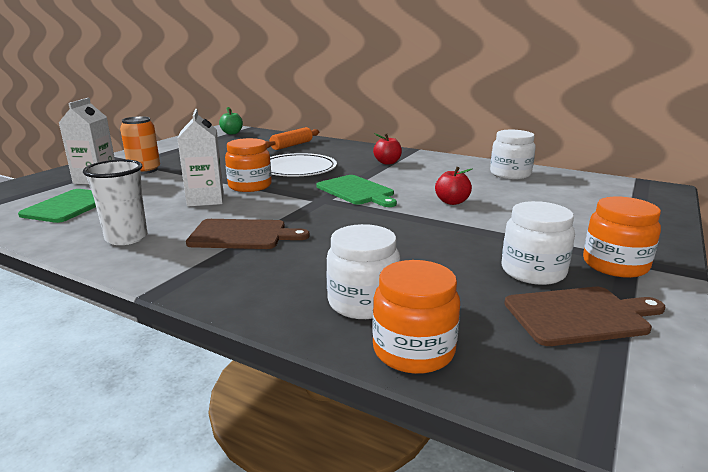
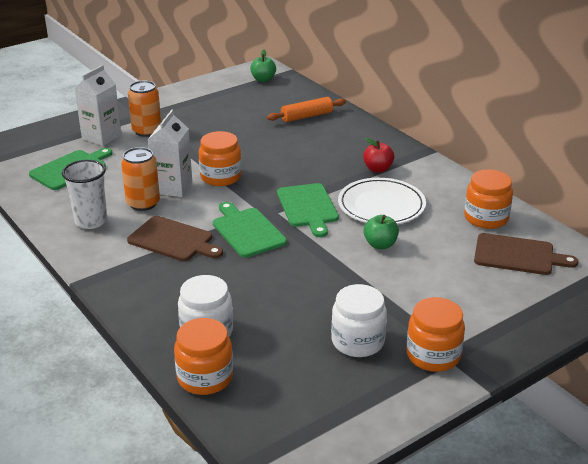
camera: 25 degrees right, 10 degrees up
(181, 215) = (143, 203): none -> orange can
(297, 169) = (281, 160): white plate -> white plate (381, 205)
(316, 215) = (247, 231): none -> green cutting board
(452, 202) = (380, 244): red apple -> green apple
(510, 174) = (486, 218): white jar -> orange jar
(580, 315) = (343, 388): brown cutting board -> brown cutting board (517, 255)

